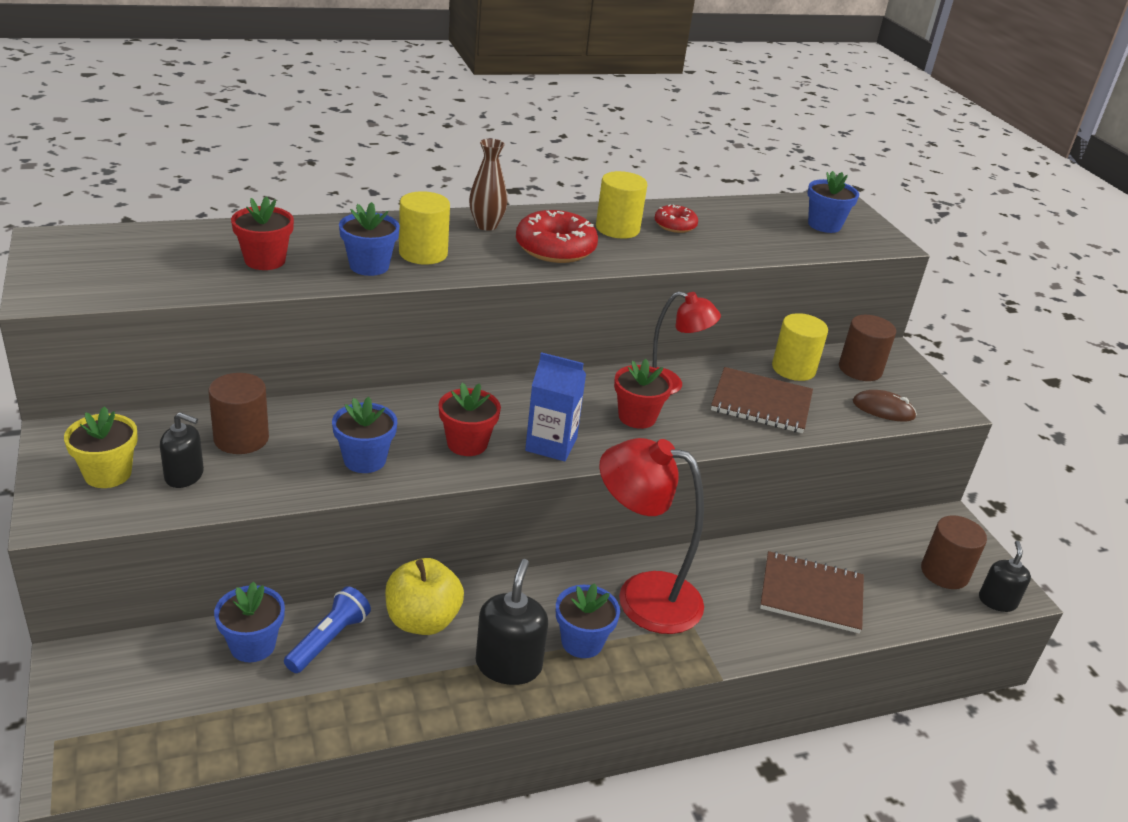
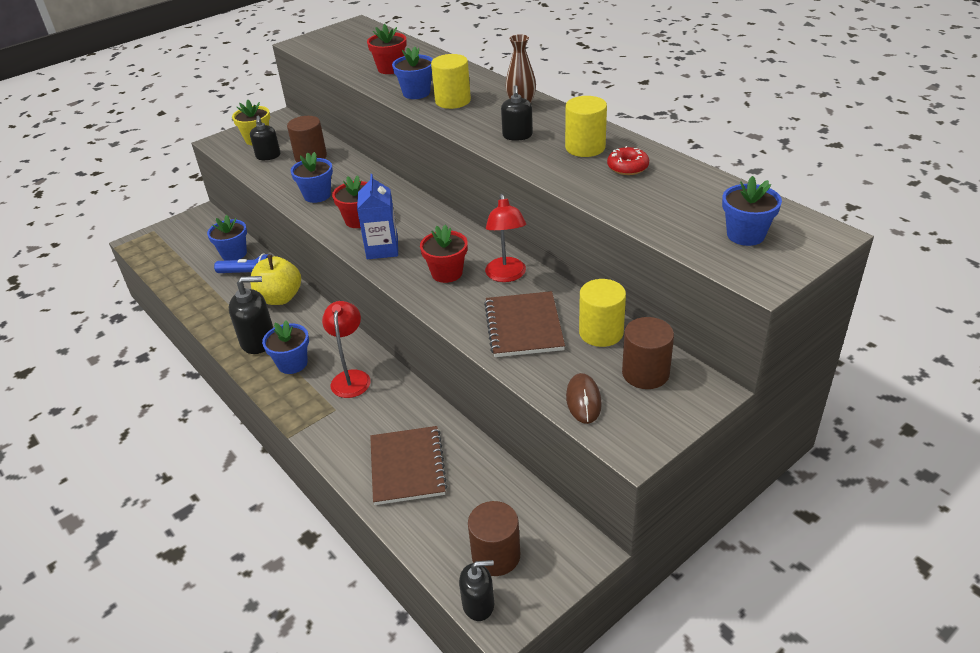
camera: 75 degrees right, 5 degrees up
(555, 248) = (517, 135): red donut -> black soap dispenser
(642, 596) = (351, 377): red lamp -> red lamp, size x0.61

